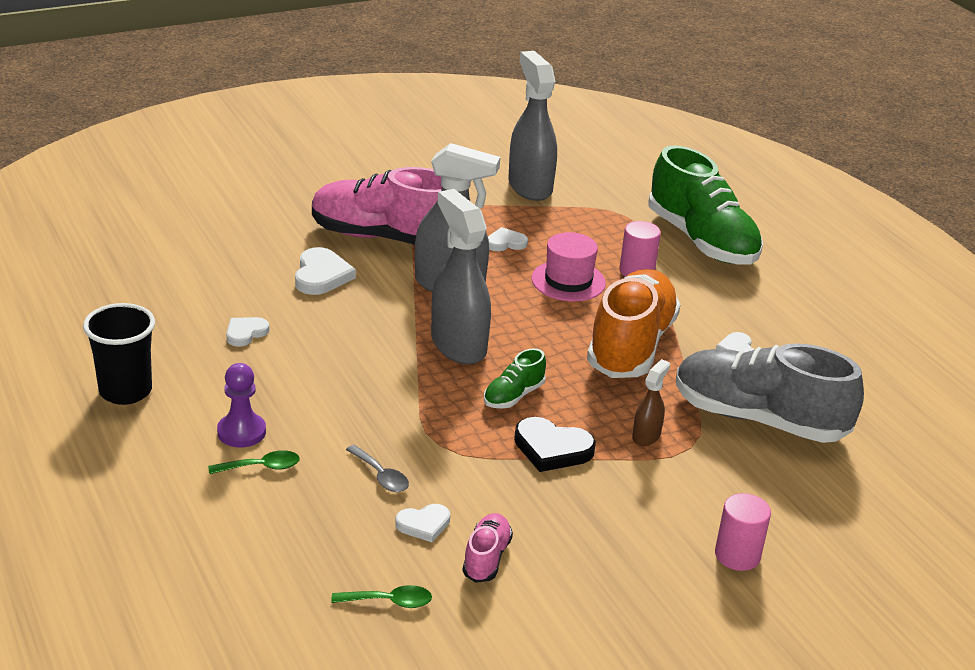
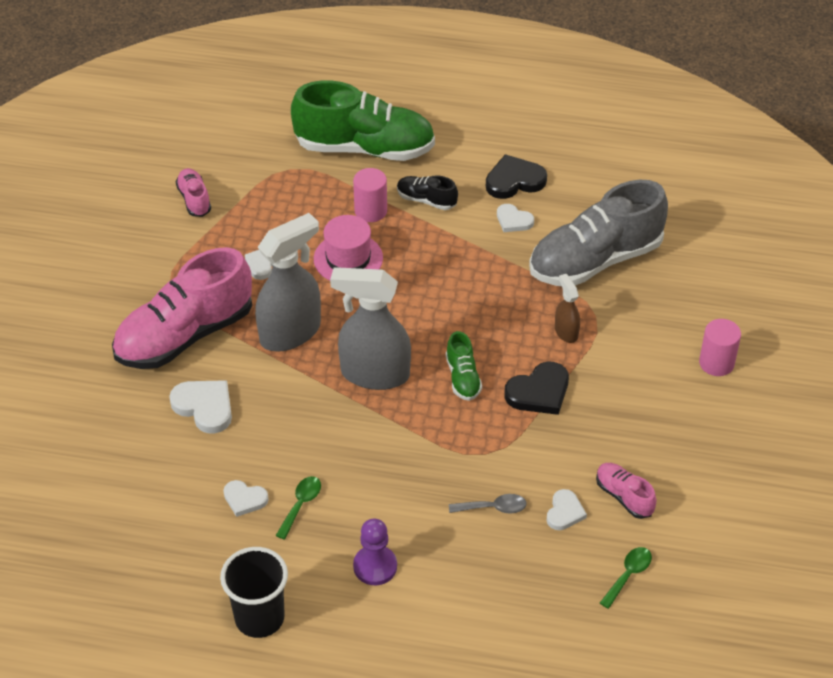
camera: 50 degrees left, 15 degrees up
(245, 333) = (244, 499): white heart -> white heart turned 60 degrees counterclockwise
(261, 467) = (427, 575): green spoon -> green spoon (301, 505)
(530, 186) = (194, 199): grey spray bottle -> pink shoe
(631, 345) = (459, 274): orange shoe -> none
(690, 294) = (426, 200): none -> black shoe
(785, 332) = (514, 180): none -> black heart

